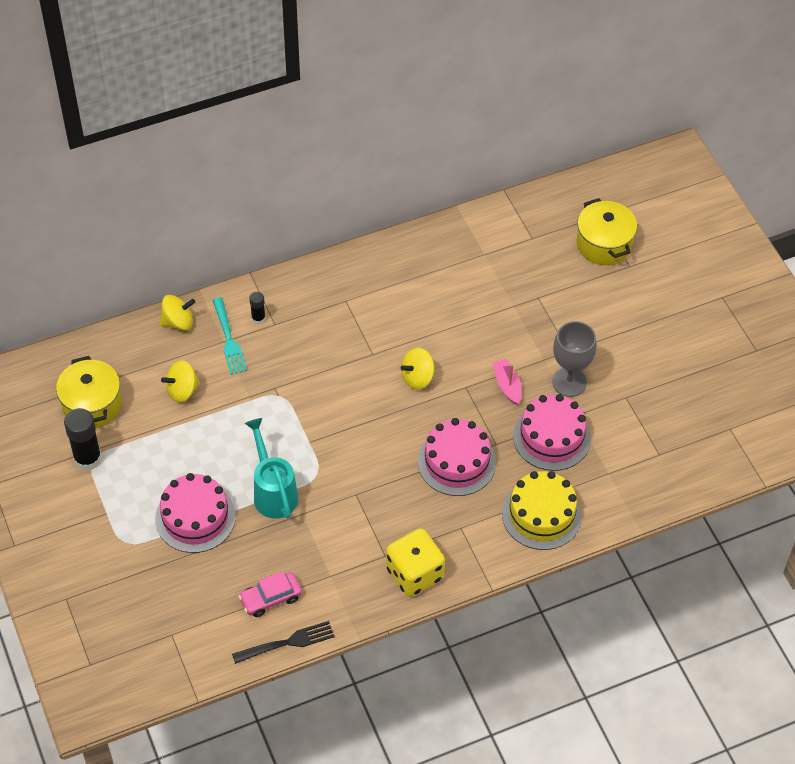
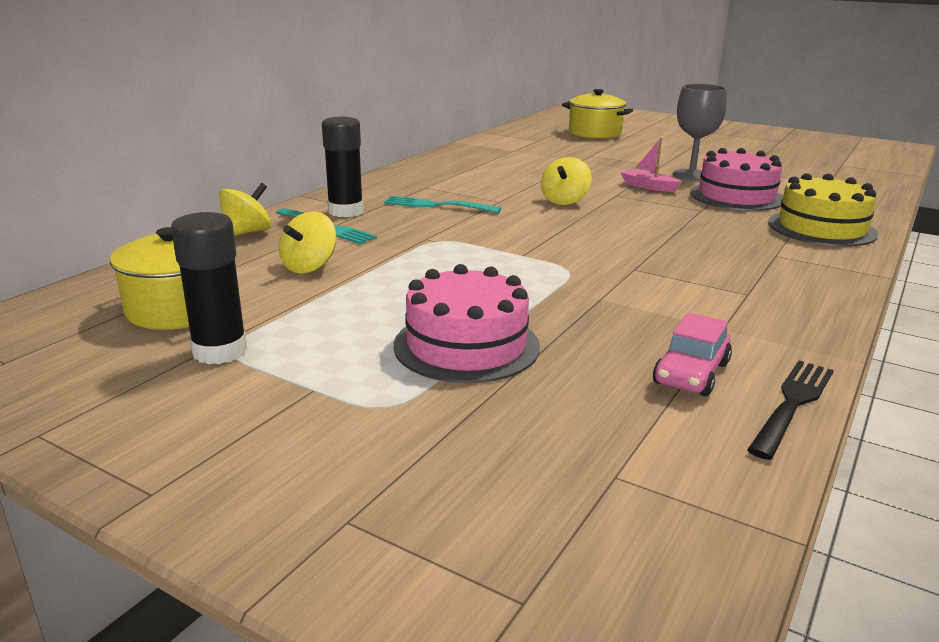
camera: 35 degrees left, 30 degrees down
(258, 318) = (345, 211): black glue stick -> black glue stick, size x1.89
(273, 492) = (539, 295): turquoise watering can -> none
(324, 339) = (436, 205): none -> turquoise fork
(414, 574) = (802, 294): yellow dice -> none
(456, 462) = (689, 226): pink cake -> none

